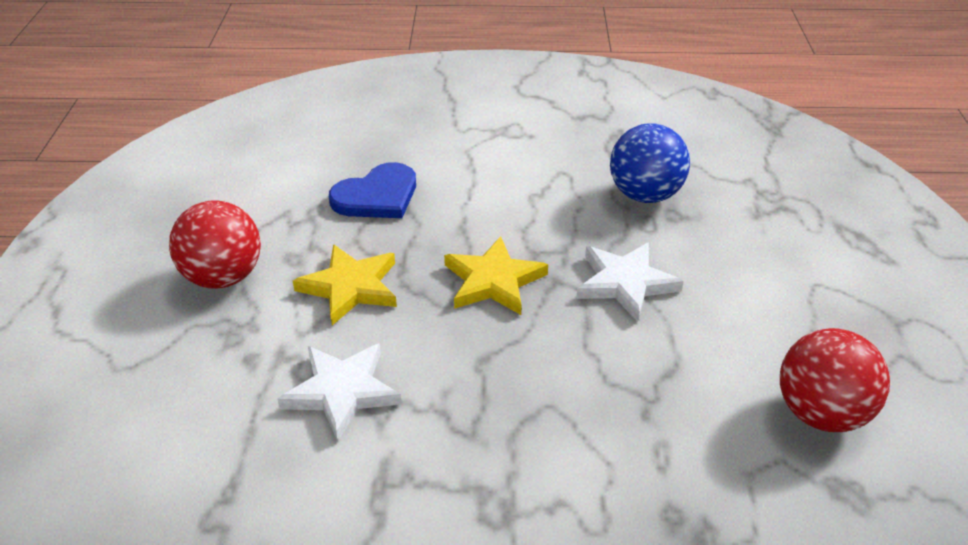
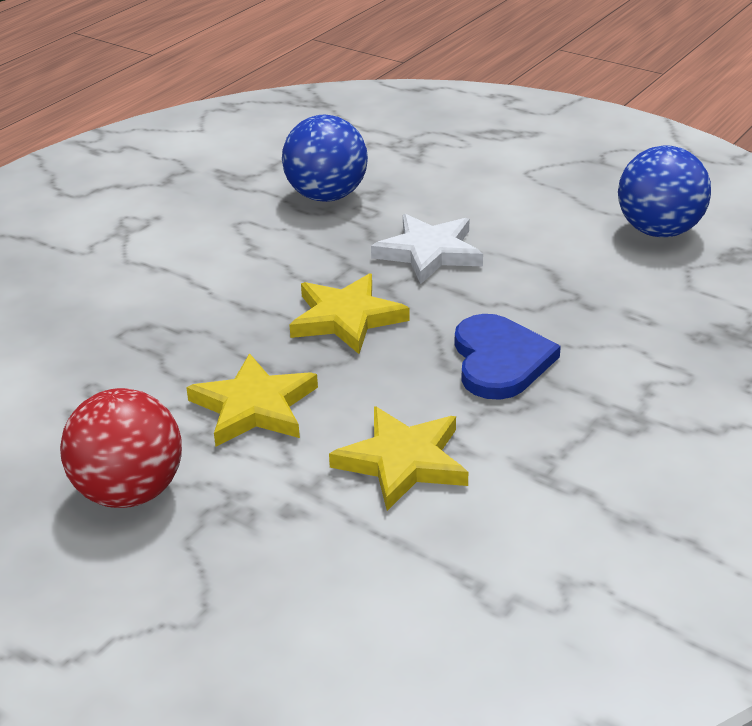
camera: 55 degrees left, 5 degrees down
(342, 391) = (402, 461): white star -> yellow star
(377, 196) = (126, 341): blue heart -> blue heart (500, 360)
(821, 413) = (659, 231): red ball -> blue ball

